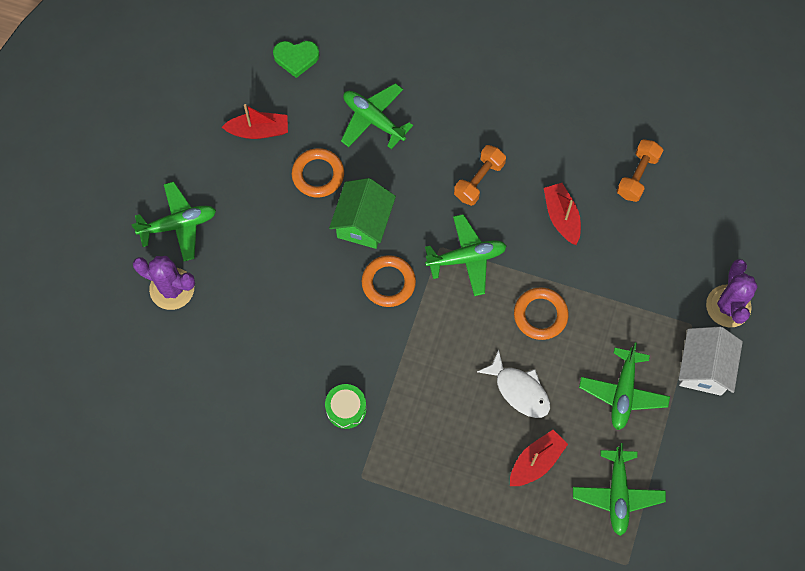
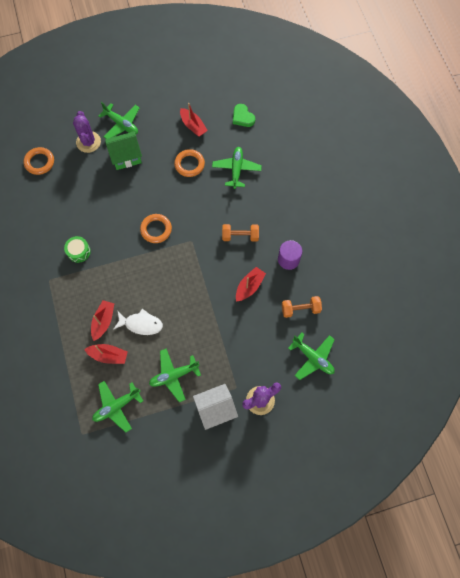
camera: 55 degrees right, 0 degrees up
(363, 223) = (179, 199): green house -> green house (126, 157)
(466, 258) = (194, 256): green plane -> green plane (313, 357)
(480, 438) = (103, 321): none -> red boat
(519, 390) = (141, 324): white fish -> white fish turned 90 degrees counterclockwise
(540, 315) = (188, 309): orange ring -> orange ring (39, 162)
(557, 143) = (288, 259): none -> purple cylinder

